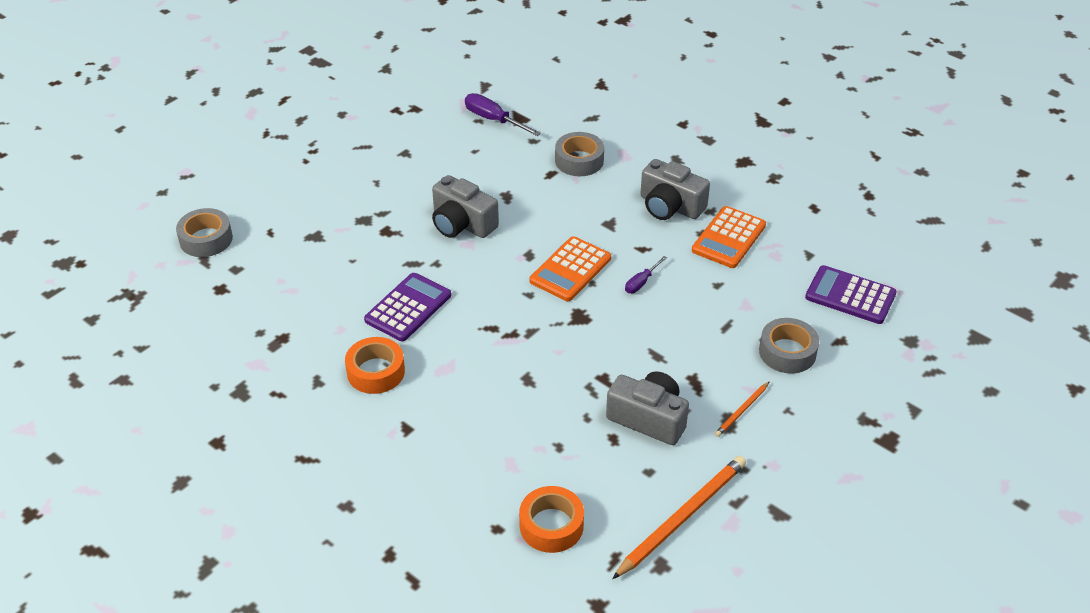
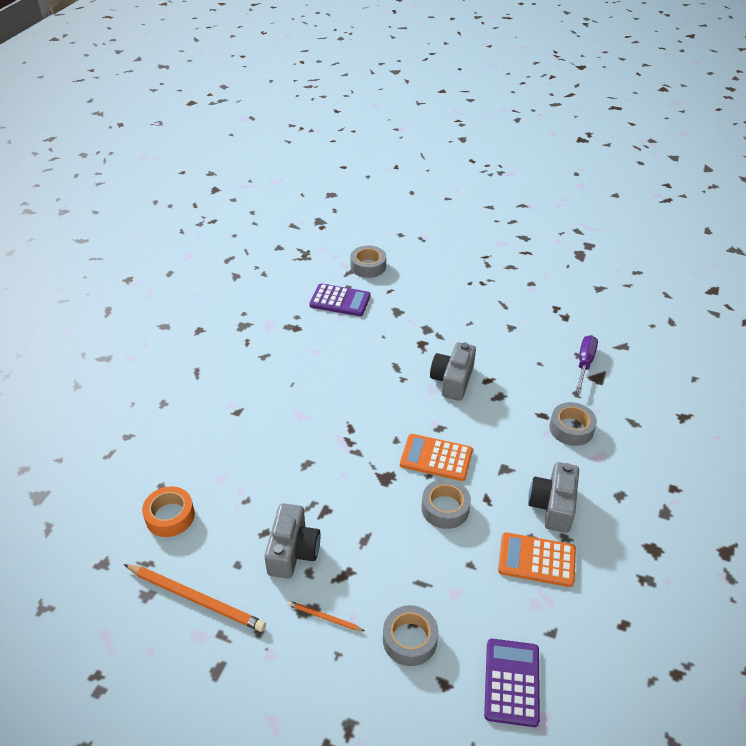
camera: 70 degrees right, 0 degrees up
(376, 372) = (283, 381): orange tape -> none
(408, 308) = (350, 378): purple calculator -> purple calculator (340, 301)
(641, 282) = (445, 508): purple screwdriver -> grey tape

